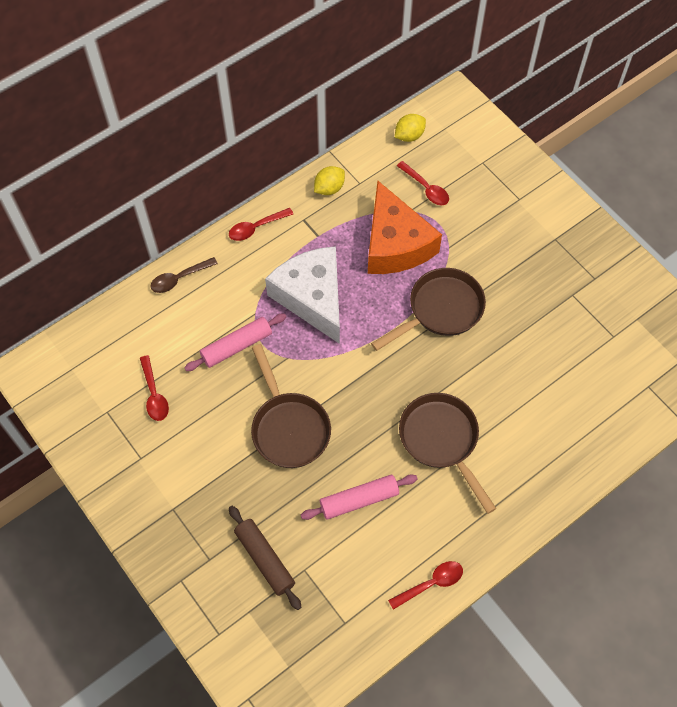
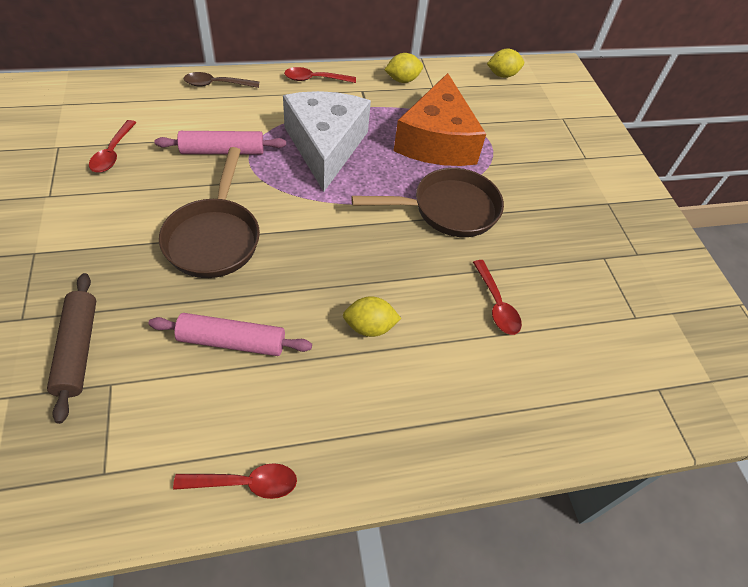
camera: 20 degrees right, 10 degrees down
(426, 188) = (494, 114): red spoon -> red spoon (496, 304)
(441, 440) = (369, 327): brown pan -> yellow lemon

